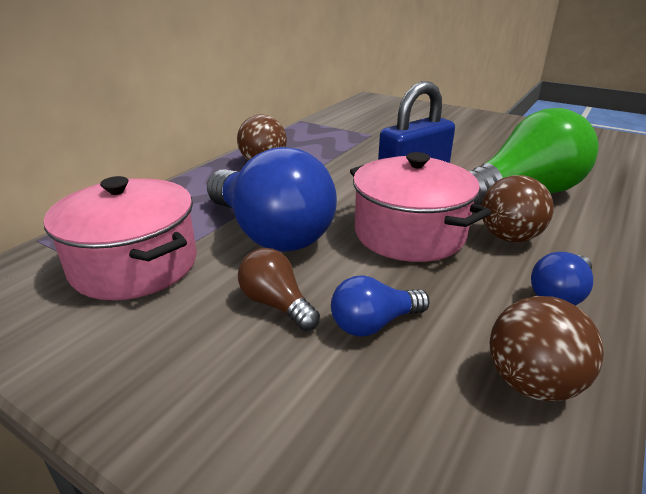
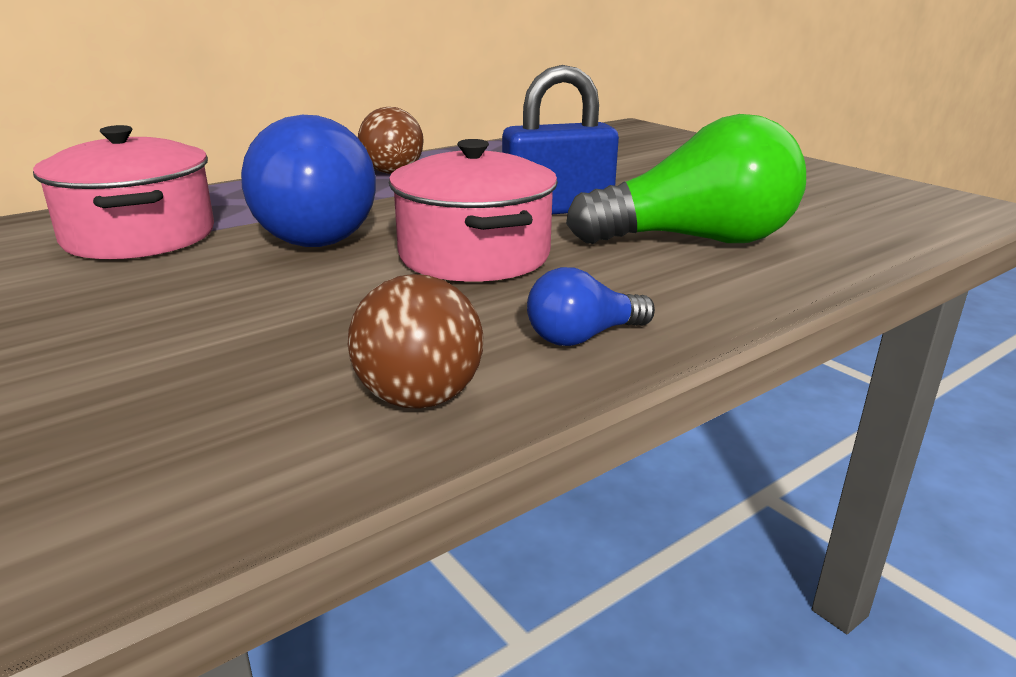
camera: 20 degrees right, 5 degrees down
(276, 304) = (234, 287): brown light bulb -> none
(374, 324) = (314, 320): blue light bulb -> none
(509, 237) = (602, 278): brown ball -> none

